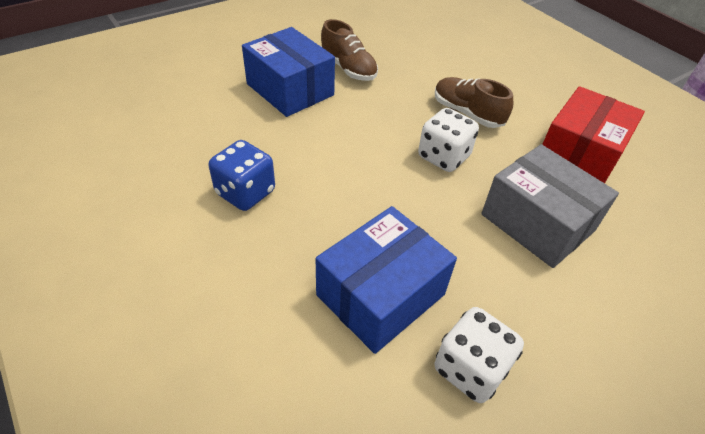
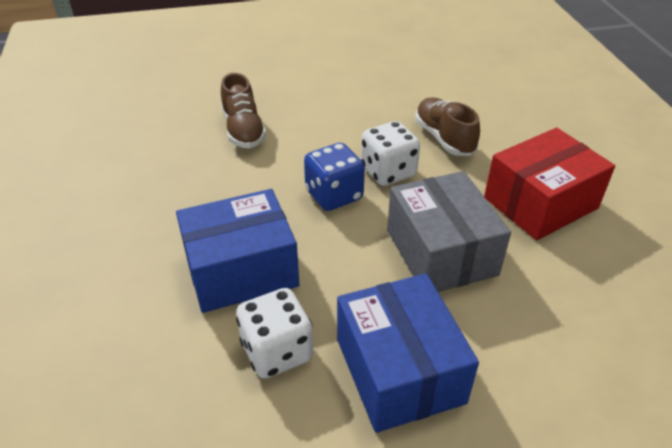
camera: 25 degrees right, 5 degrees down
(245, 193) = (184, 160): blue dice -> blue dice (334, 195)
(290, 89) = (283, 84): blue box -> blue box (399, 370)
(348, 68) = (351, 76): brown shoe -> brown shoe (243, 130)

